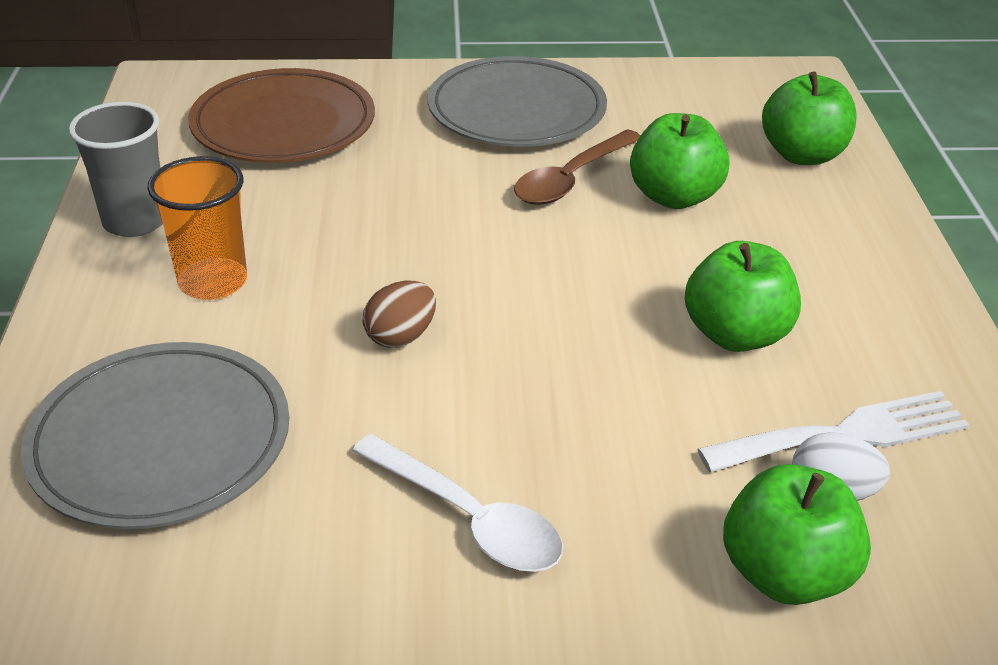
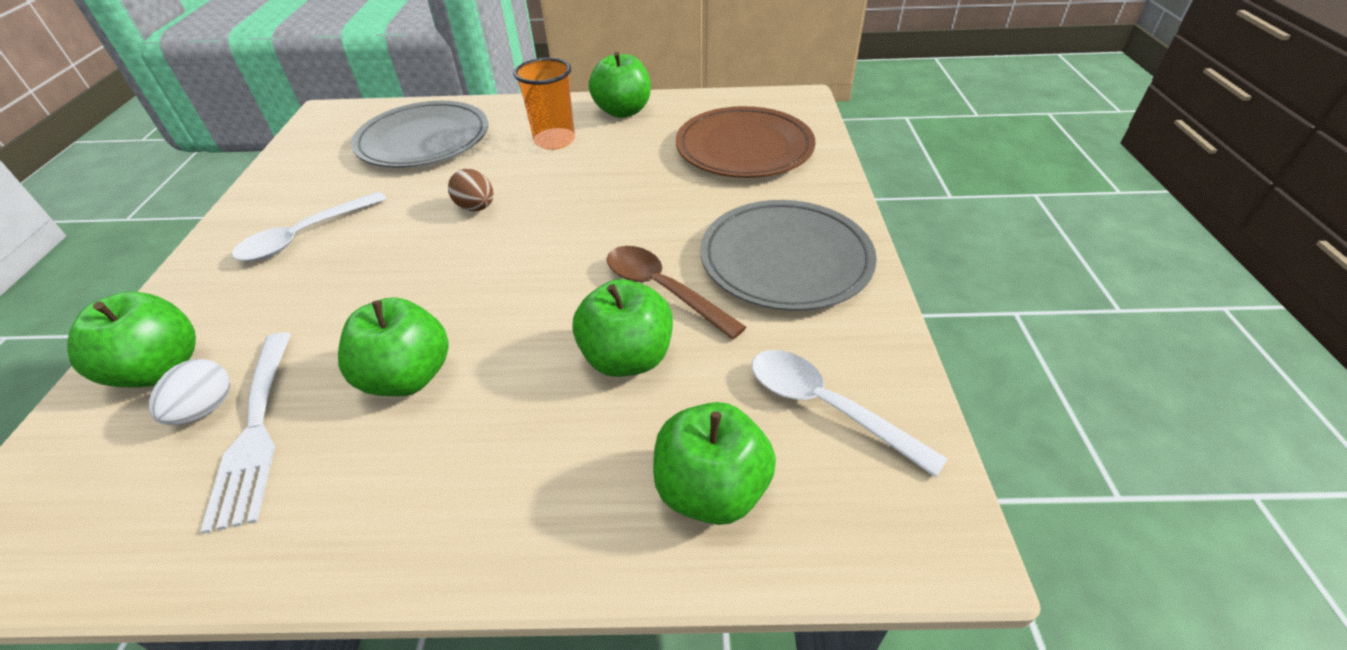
camera: 95 degrees right, 5 degrees up
(135, 221) = (623, 111): grey cup -> green apple
(706, 104) = (826, 407): none -> white spoon

